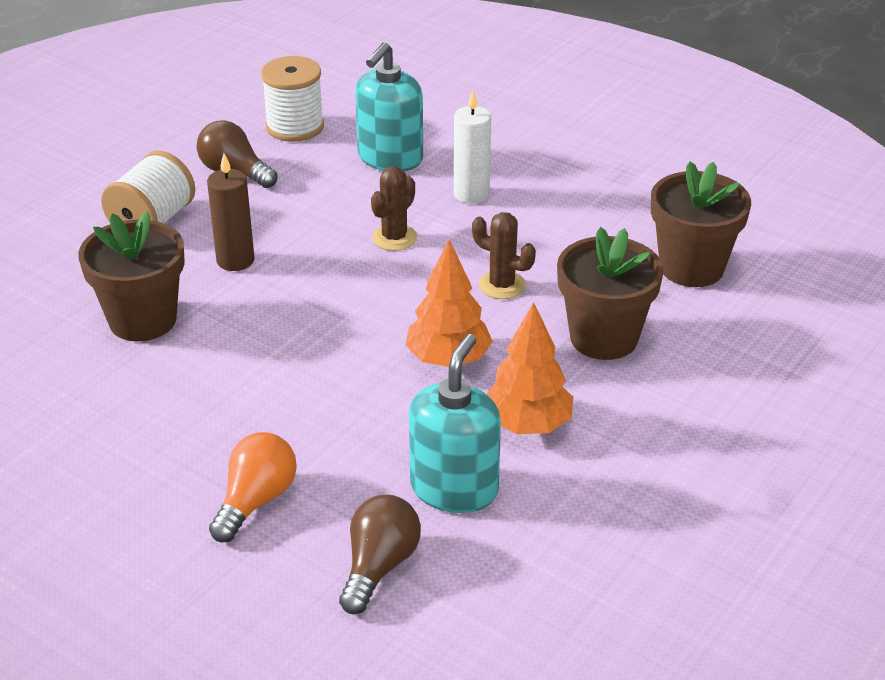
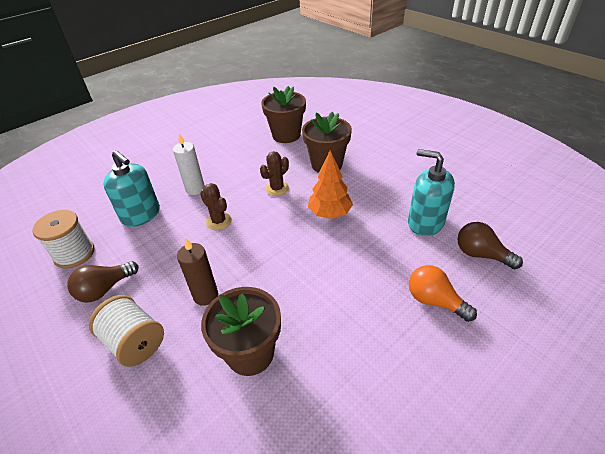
camera: 75 degrees left, 5 degrees up
(527, 425) = (382, 194): orange tree -> none

